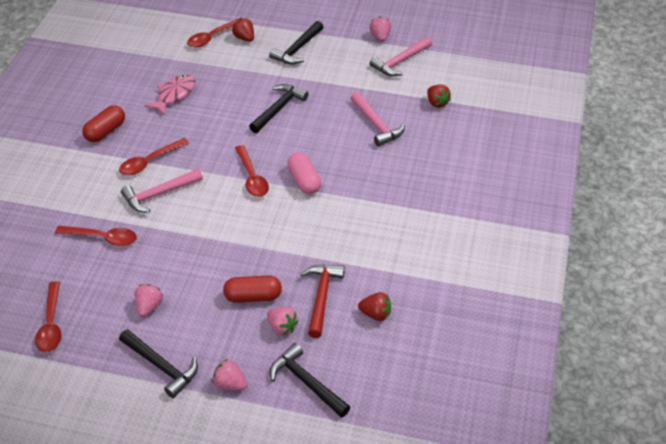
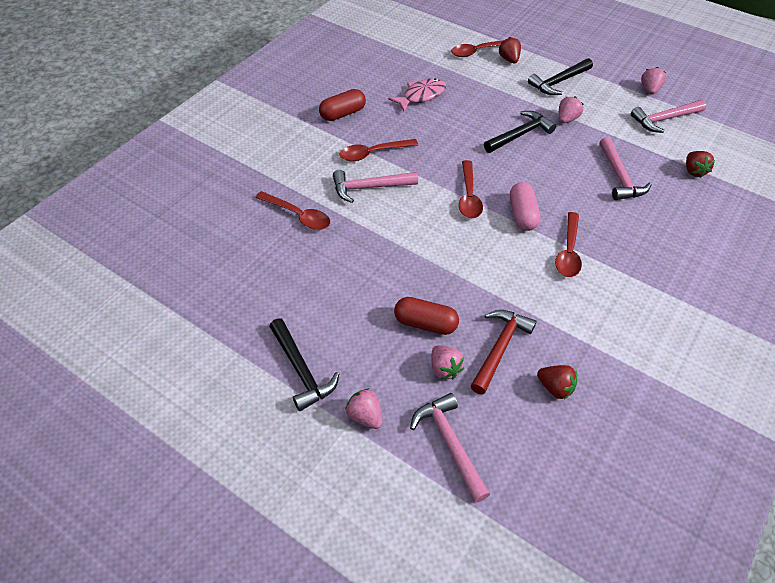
camera: 20 degrees right, 5 degrees up
(51, 324) = (213, 288): red spoon -> red spoon (568, 252)
(149, 307) = (314, 301): pink strawberry -> pink strawberry (567, 119)
(306, 382) = (449, 443): black hammer -> pink hammer

